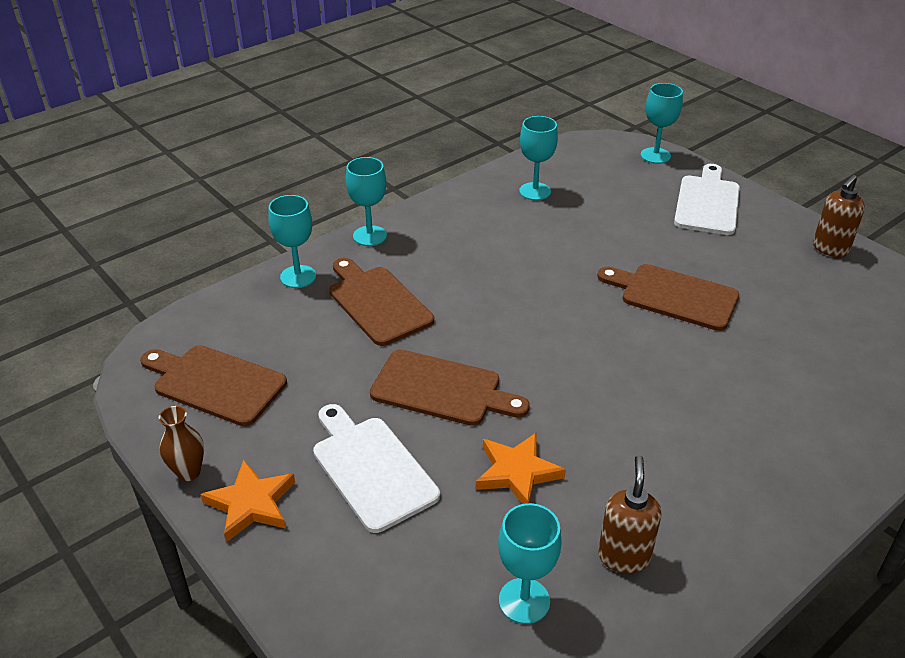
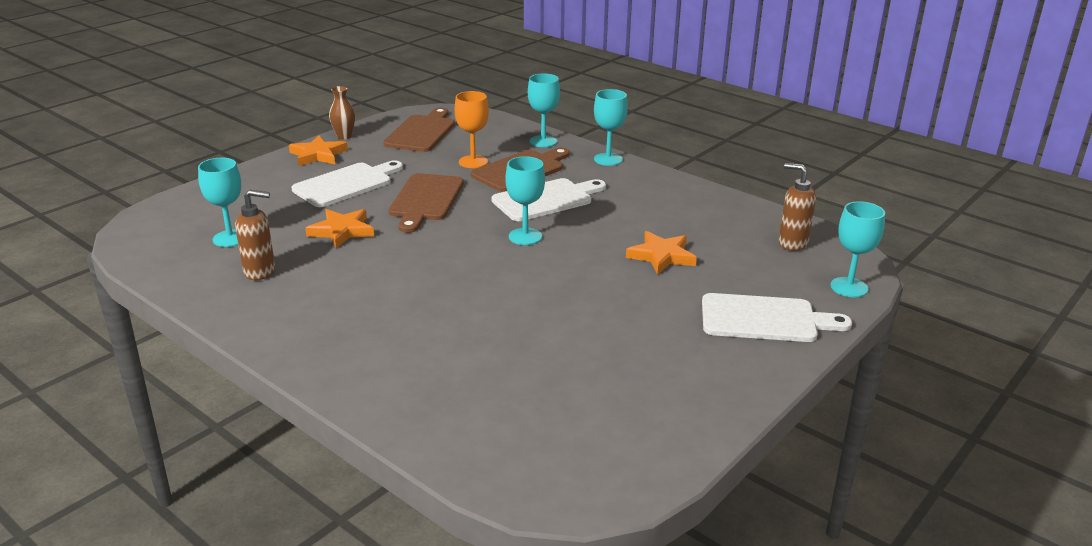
camera: 80 degrees right, 10 degrees down
(338, 340) = (473, 162): none -> orange goblet
(463, 292) = (546, 199): none -> white cutting board
(535, 191) = (722, 222): turquoise goblet -> turquoise goblet (525, 236)
(599, 235) = (661, 256): none -> orange star
(674, 296) = (576, 295): brown cutting board -> none
(830, 249) = (711, 401): brown soap dispenser -> brown soap dispenser (792, 243)

